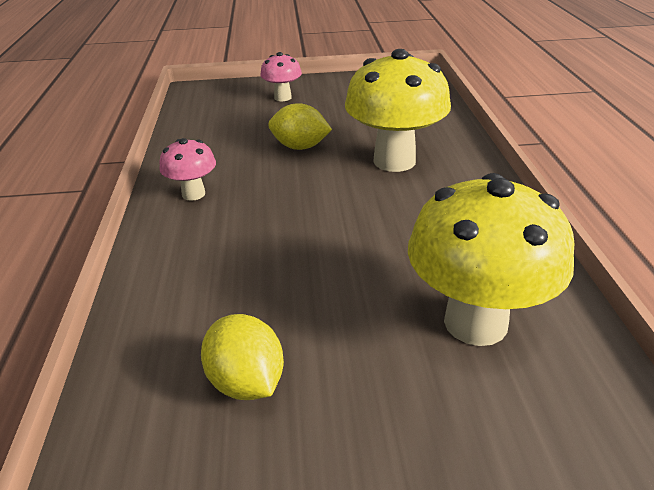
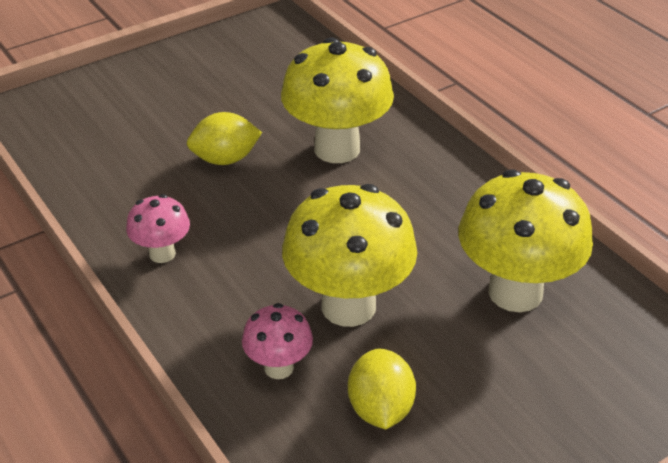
camera: 30 degrees left, 5 degrees up
(246, 382) = (380, 409): yellow lemon -> yellow lemon turned 60 degrees clockwise
(283, 97) = (144, 93): pink mushroom -> pink mushroom (279, 367)
(299, 278) = (348, 306): none -> yellow mushroom

